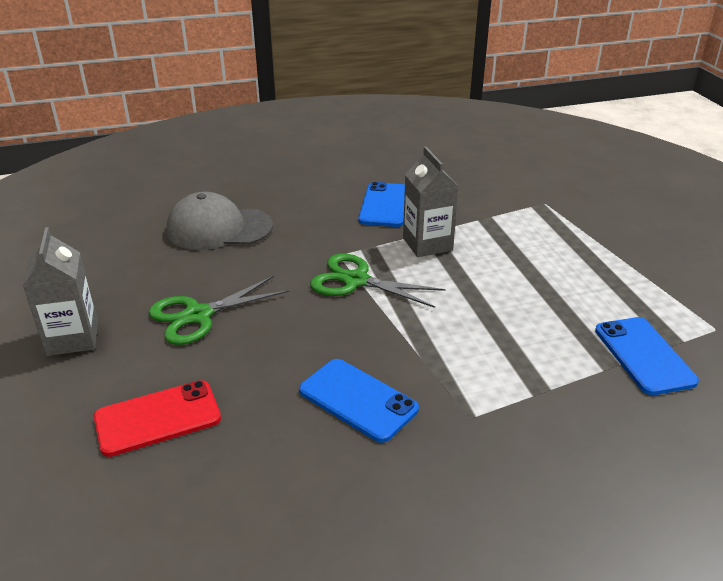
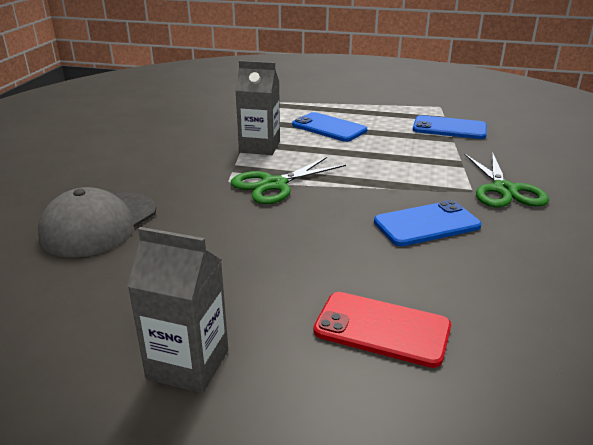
camera: 60 degrees left, 5 degrees down
(158, 418) = (382, 329): red phone -> red phone turned 75 degrees counterclockwise
(198, 315) = (238, 270): green scissors -> green scissors (504, 190)
(385, 205) = (182, 145): blue phone -> blue phone (329, 128)

